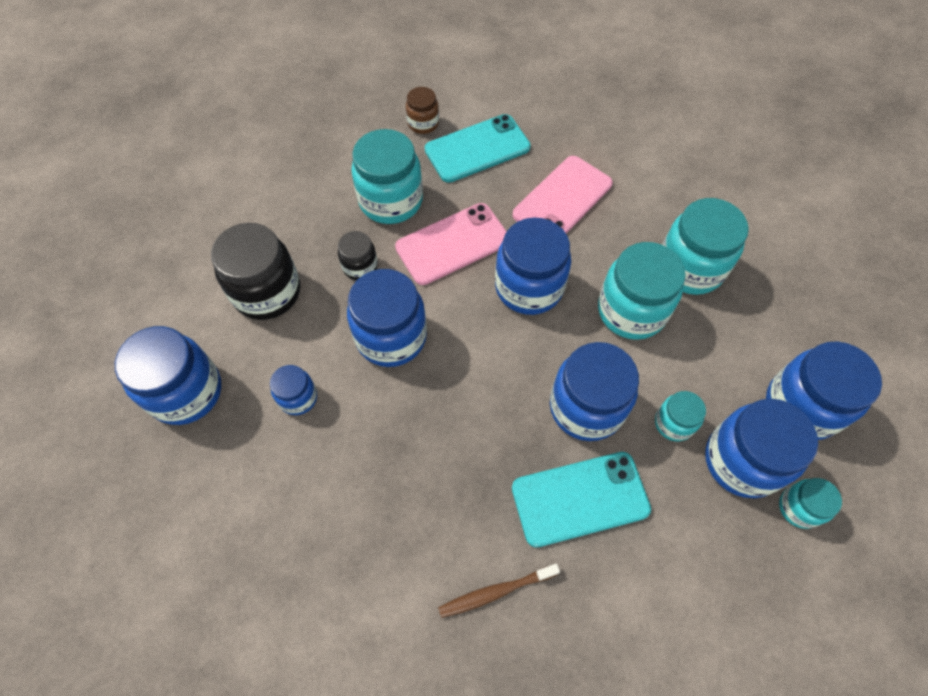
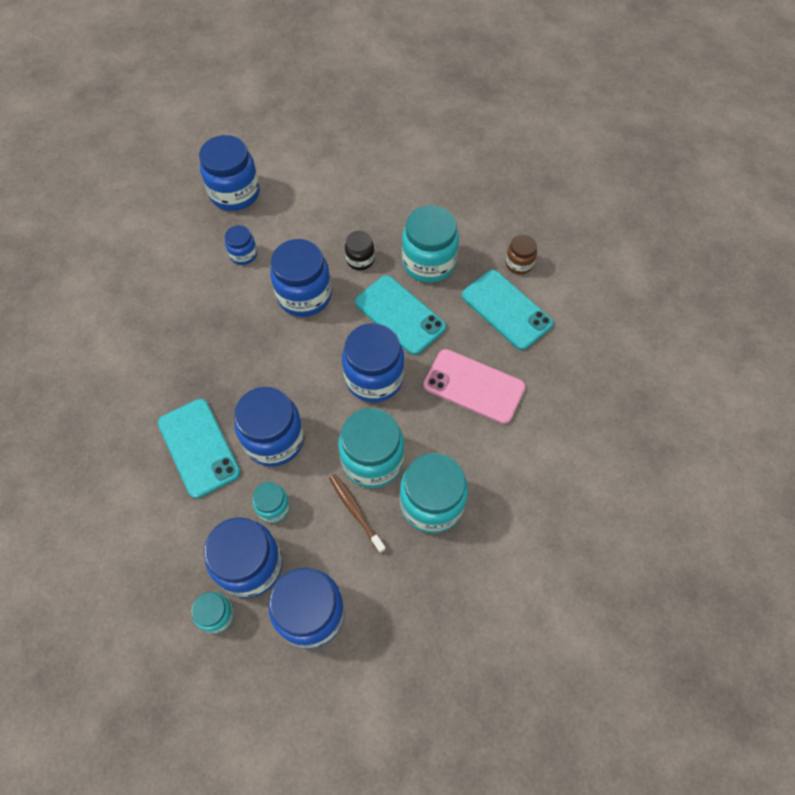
camera: 75 degrees right, 0 degrees up
(267, 292) = (322, 211): black jar -> none
(452, 244) = (400, 315): pink phone -> turquoise phone
(495, 592) = (125, 405): brown toothbrush -> brown toothbrush (355, 511)

